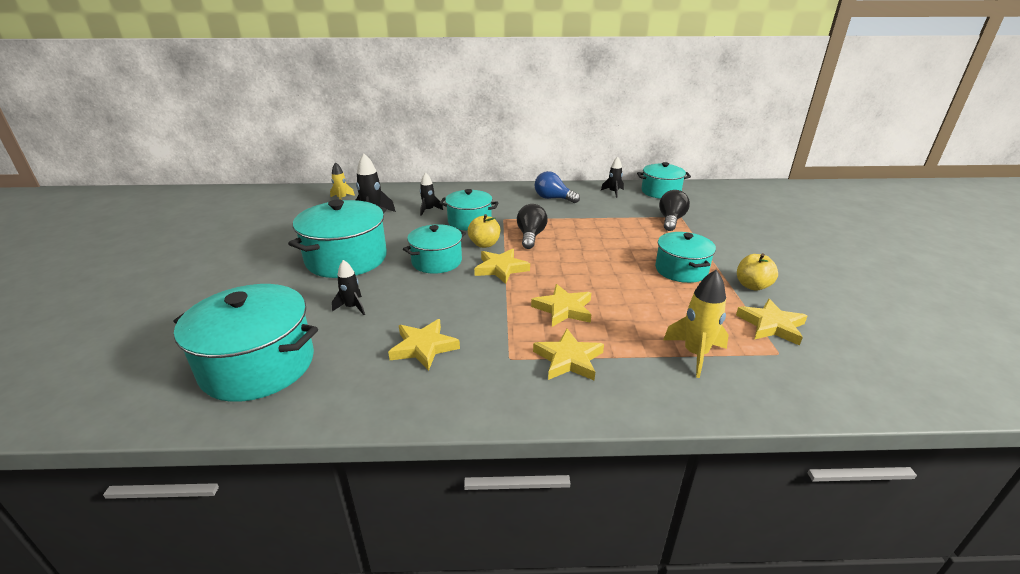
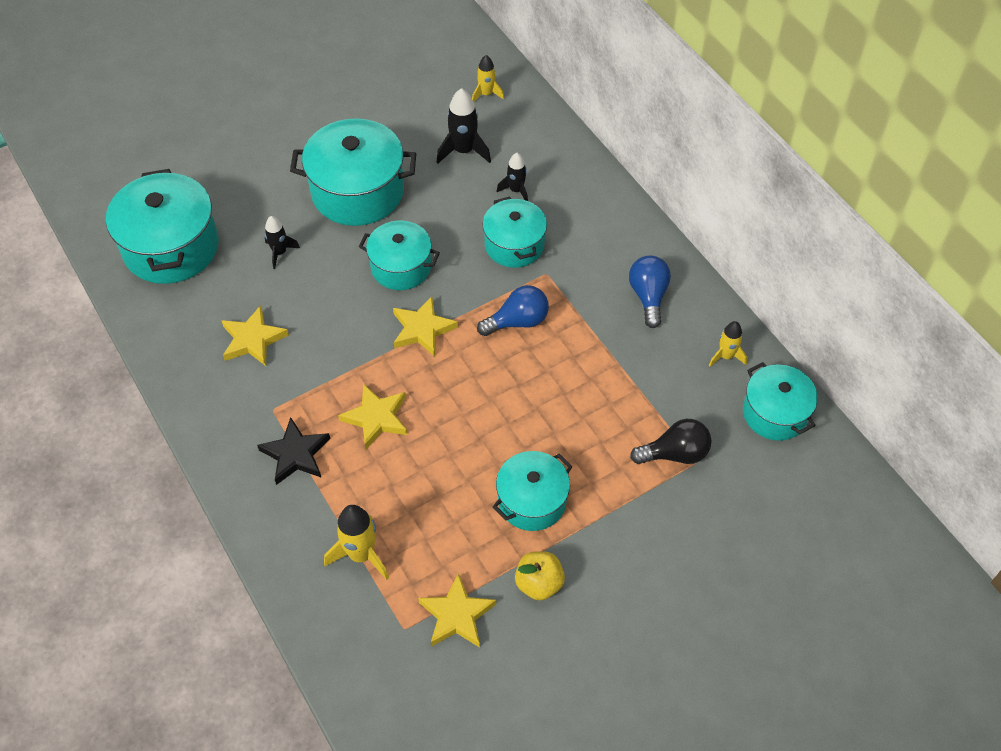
camera: 60 degrees right, 25 degrees up
(484, 244) = (467, 288): yellow apple -> none
(531, 236) = (517, 321): black light bulb -> blue light bulb
(568, 359) = (295, 454): yellow star -> black star
(613, 192) = (726, 356): black rocket -> yellow rocket

